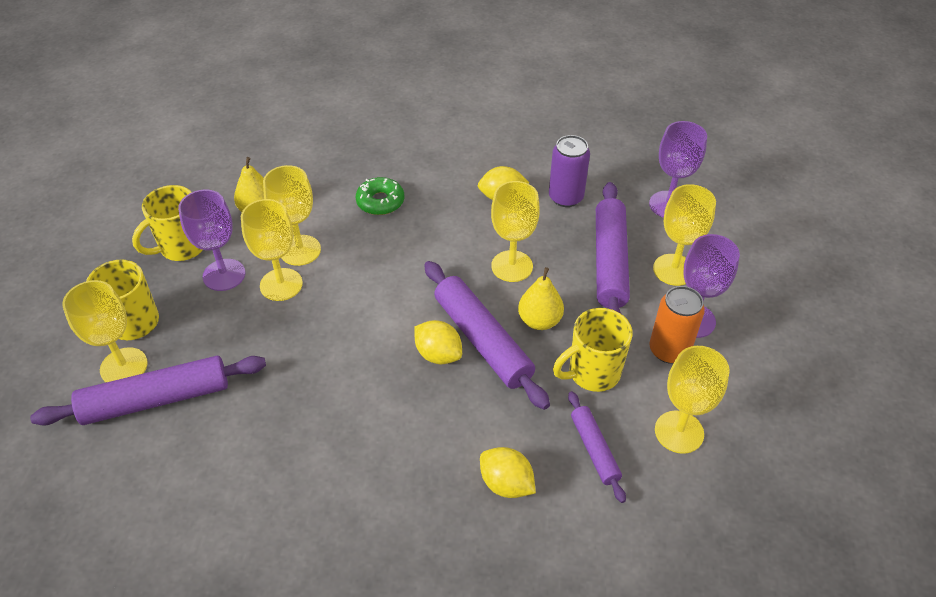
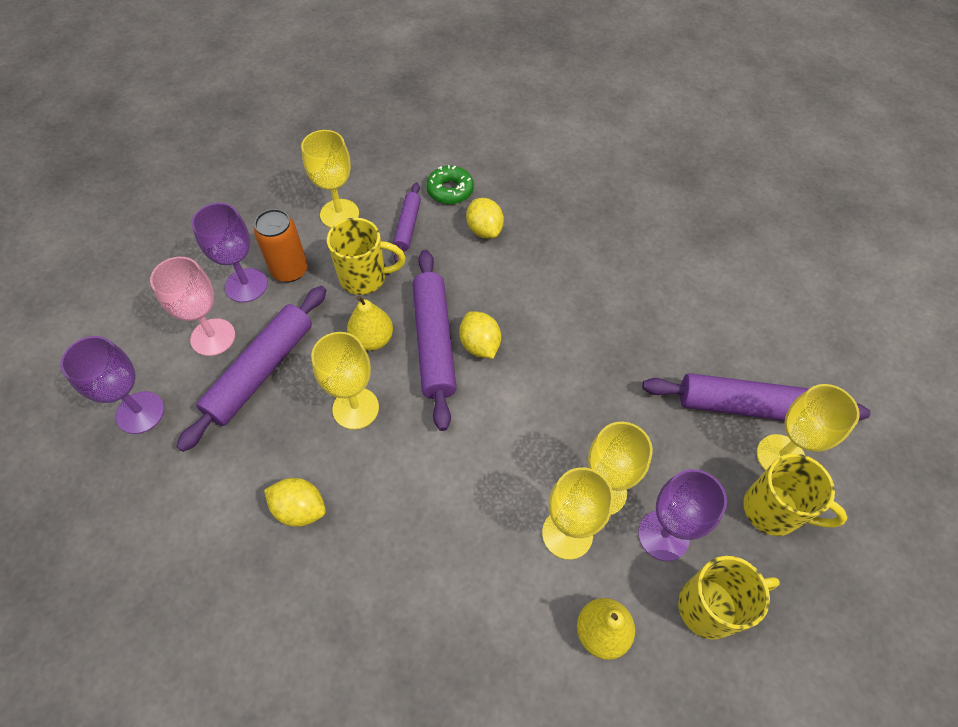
camera: 155 degrees left, 10 degrees up
(380, 202) = (443, 572): green donut -> green donut (450, 190)
(566, 197) = (232, 474): purple can -> none
(674, 270) = (213, 337): yellow goblet -> pink goblet

